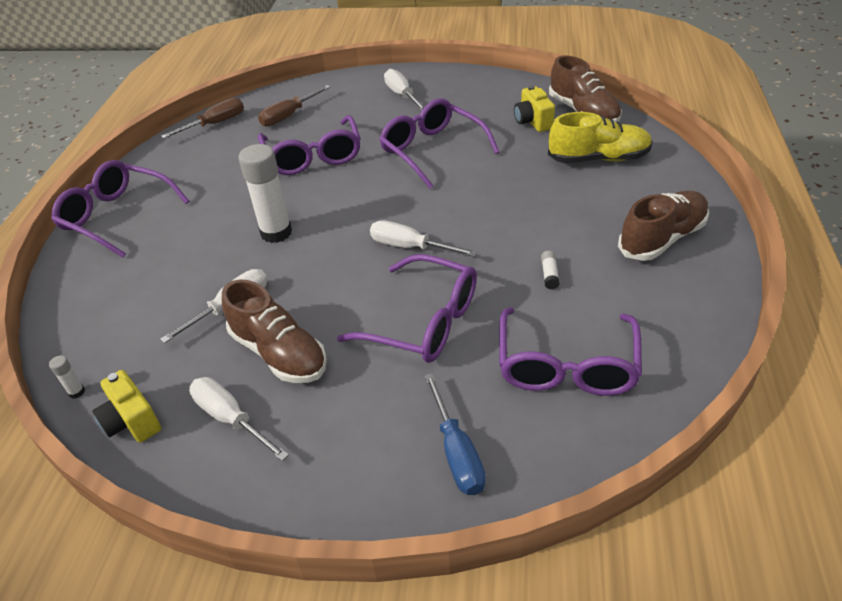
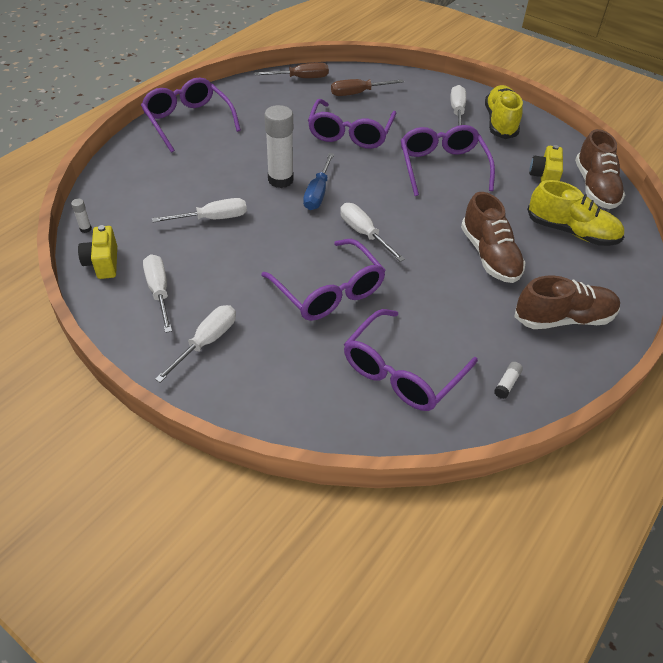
camera: 25 degrees right, 5 degrees up
(279, 353) = (219, 265): brown shoe -> brown shoe (489, 255)
(334, 446) = (206, 342): none -> white screwdriver
(451, 90) = (500, 122): none -> yellow shoe
(457, 452) = (278, 387): blue screwdriver -> blue screwdriver (318, 193)
(549, 274) = (448, 302): white glue stick -> white glue stick (507, 383)

